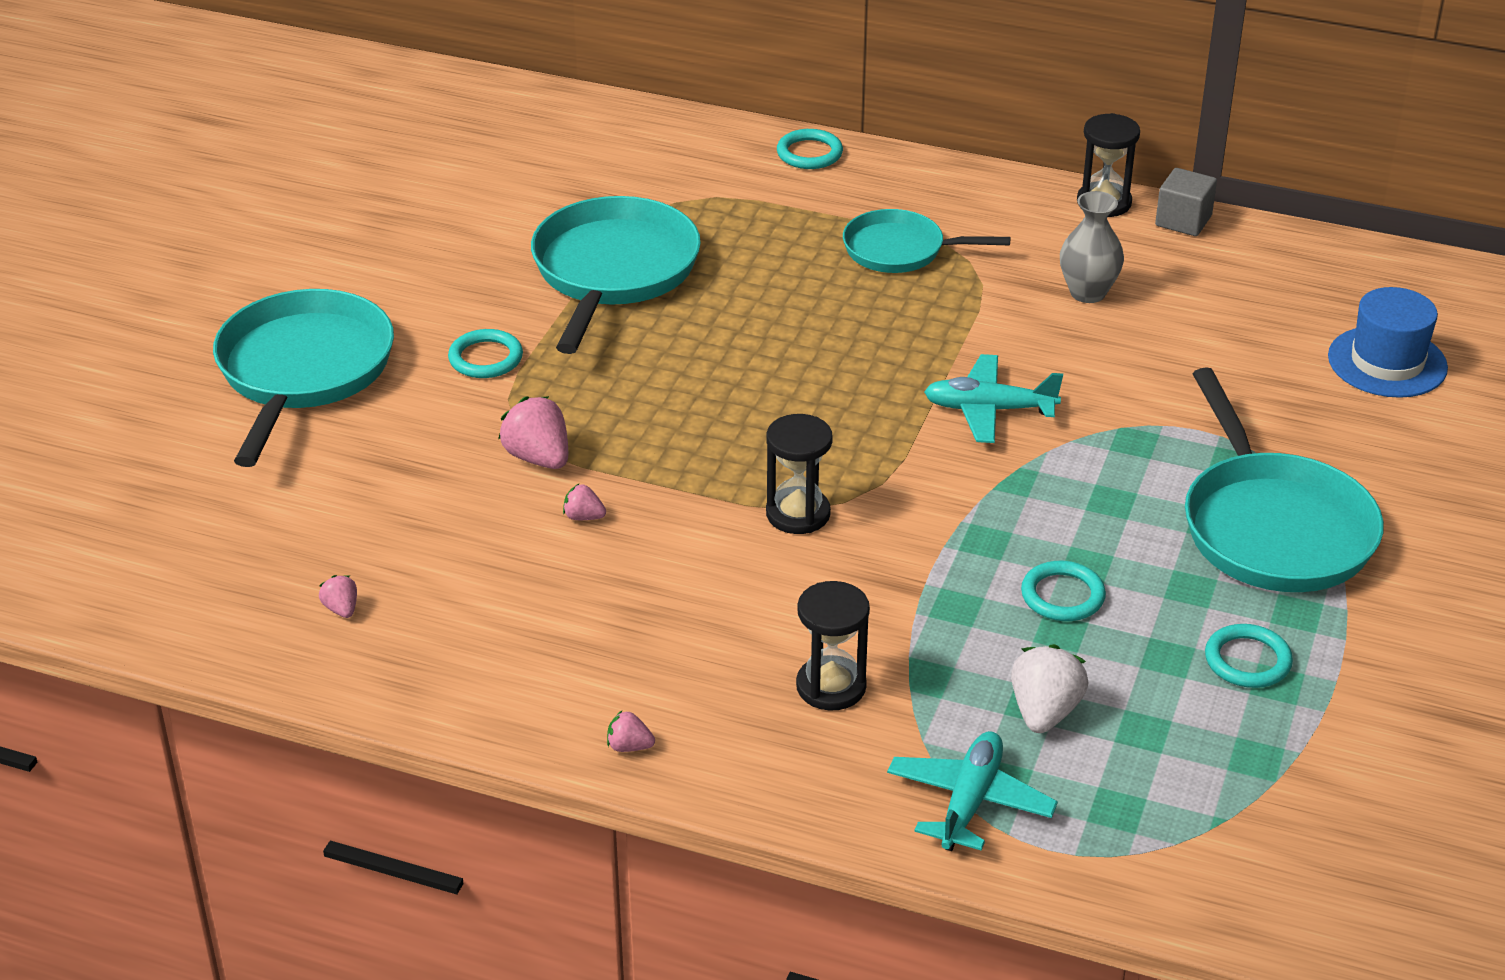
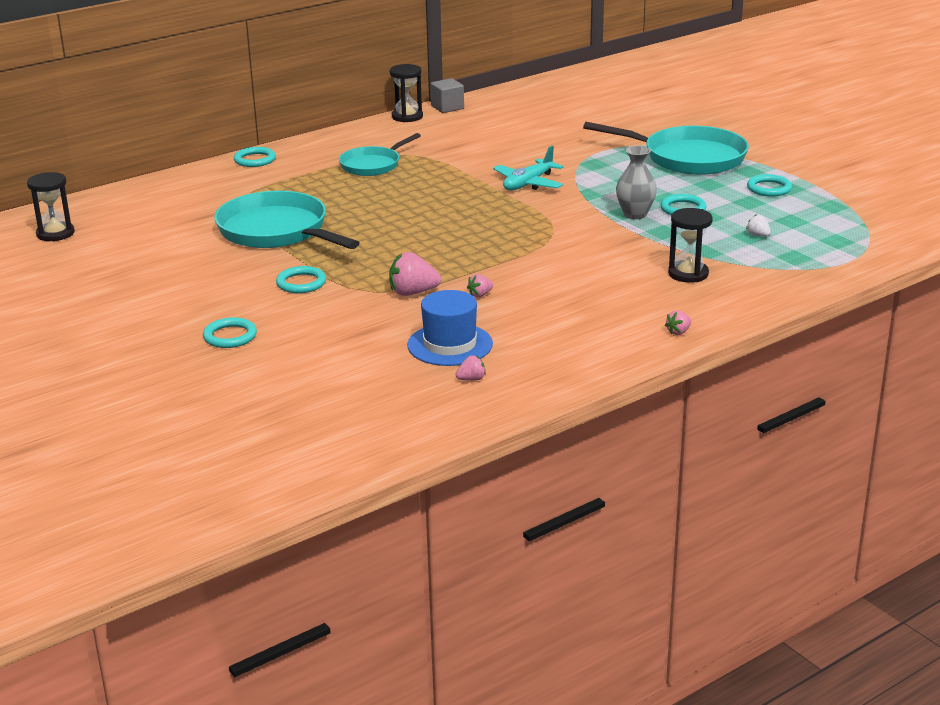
camera: 55 degrees left, 10 degrees down
(303, 372) = (230, 336): turquoise pan -> turquoise ring
(341, 609) = (471, 379): pink strawberry -> pink strawberry turned 150 degrees clockwise
(798, 514) = (549, 245): black hourglass -> black hourglass (55, 234)
(969, 802) = (801, 268): turquoise plane -> none
(1044, 712) = (758, 235): white strawberry -> white strawberry, size x0.53
(1087, 293) = (471, 140): grey vase -> grey vase (635, 214)
(1387, 362) = (606, 106): blue hat -> blue hat (450, 345)

